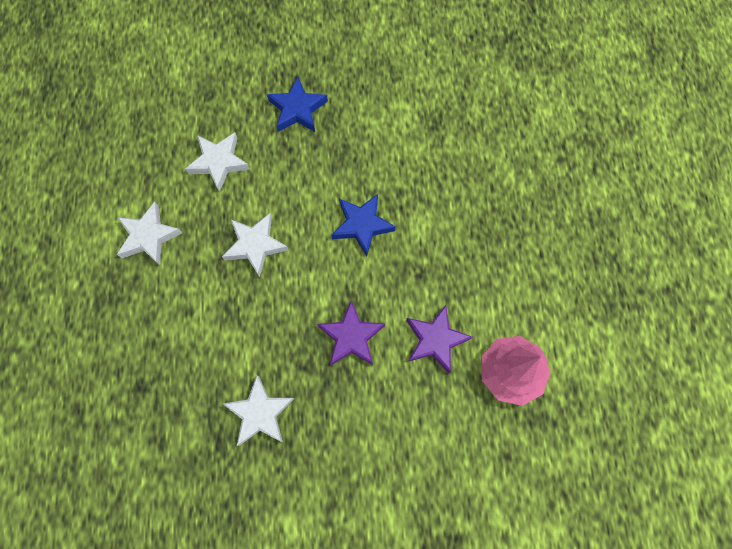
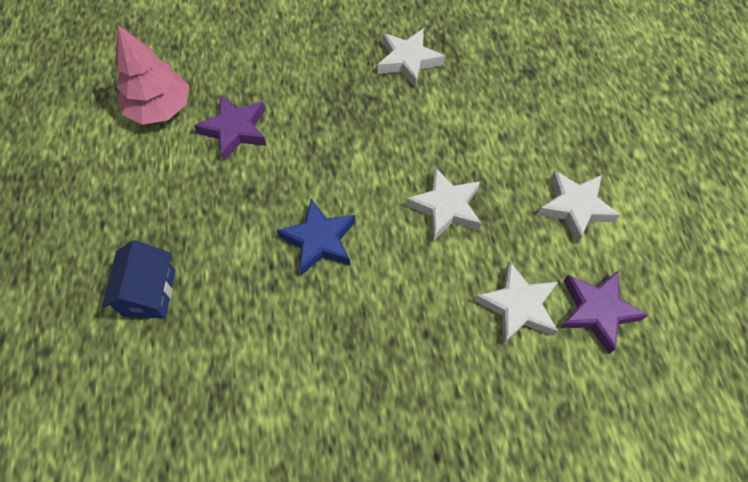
camera: 175 degrees right, 10 degrees down
(297, 109) = (425, 398): blue star -> none
(351, 337) = (324, 126): purple star -> purple star (597, 311)
(492, 194) = (150, 293): none -> blue house

